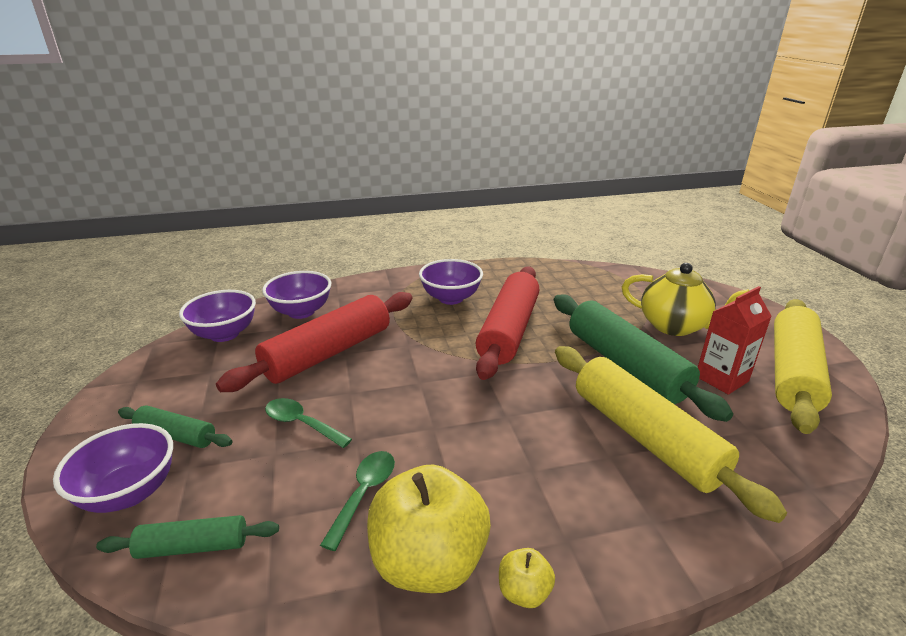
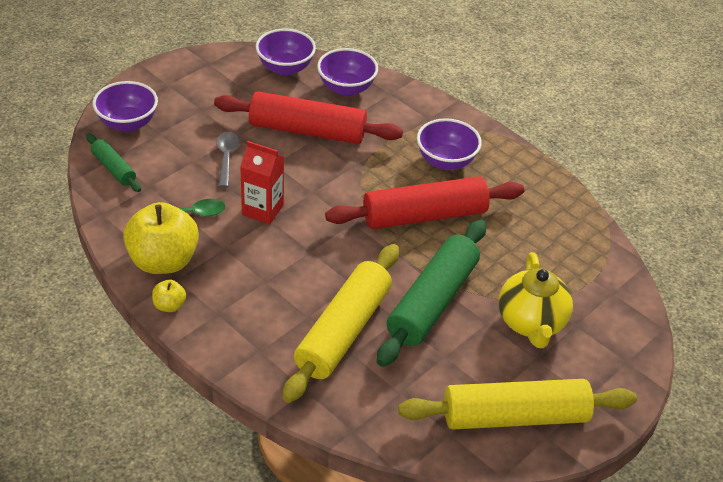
camera: 55 degrees right, 15 degrees up
(176, 435) = (177, 112): green rolling pin -> none
(301, 424) = (226, 157): green spoon -> grey spoon
(721, 379) = (462, 367): red carton -> red carton (262, 210)

